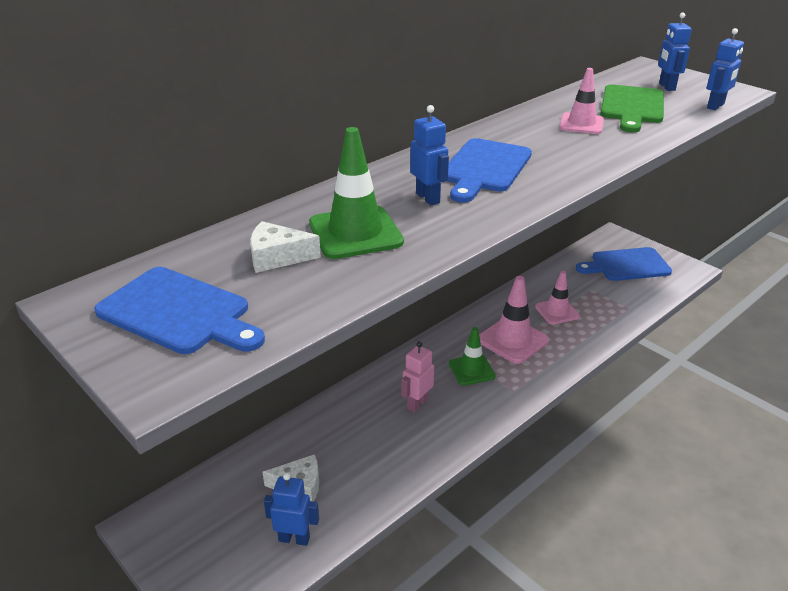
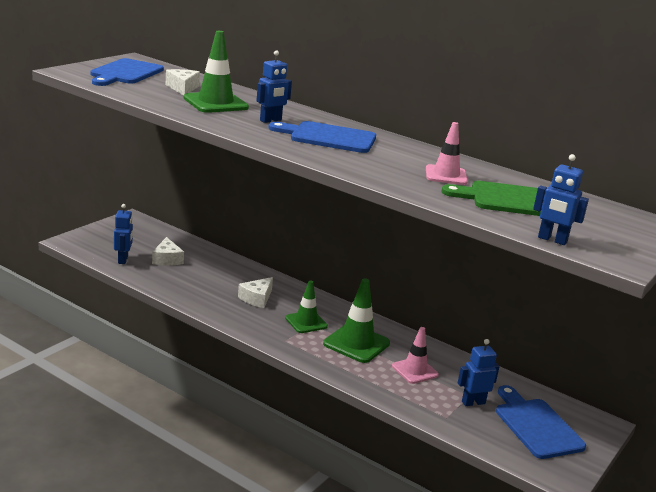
camera: 75 degrees right, 10 degrees down
(417, 403) = (257, 298): pink robot -> white cheese
(512, 340) = (356, 343): pink traffic cone -> green traffic cone
(666, 87) = (592, 224): blue robot -> blue robot (473, 402)

